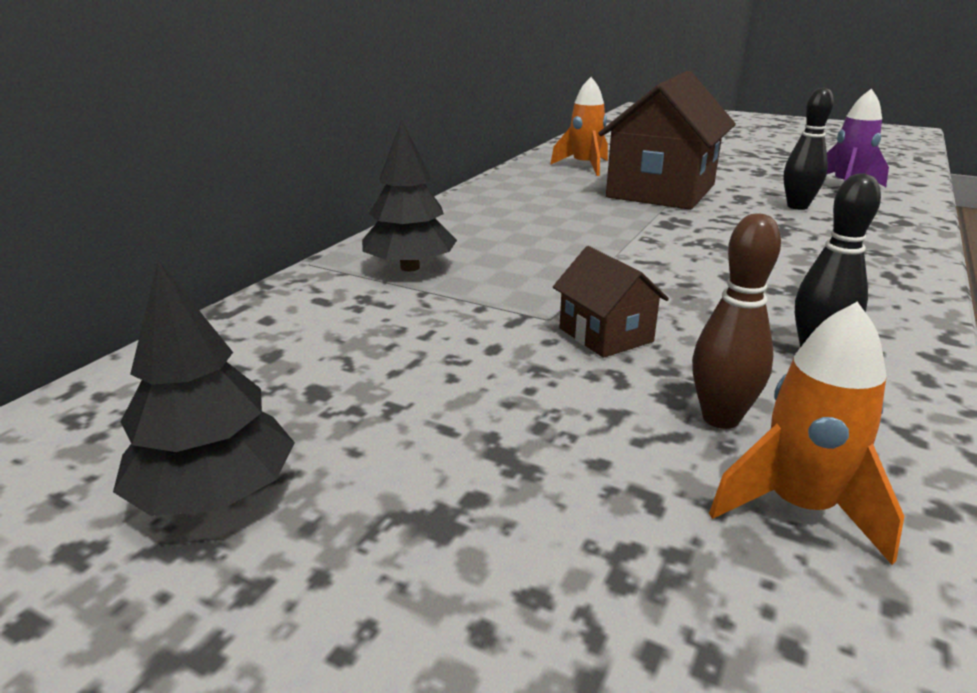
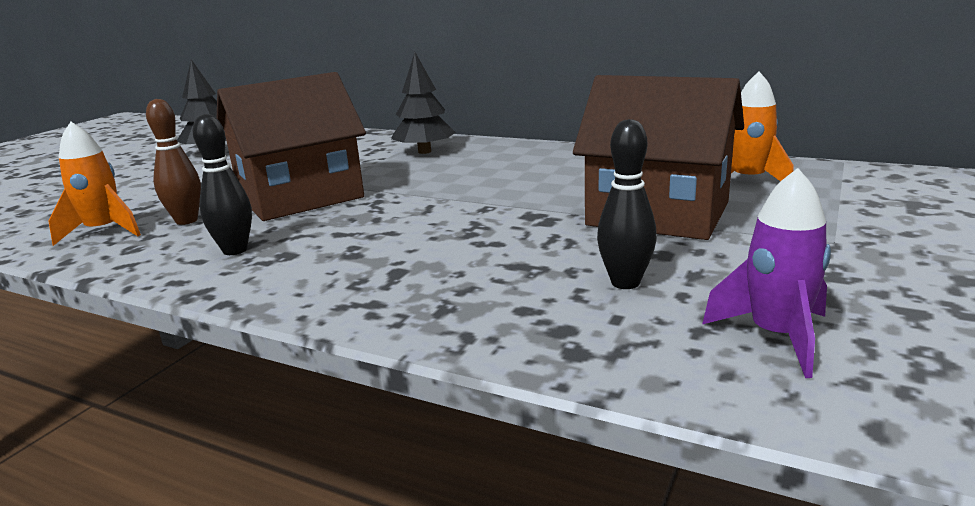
camera: 90 degrees right, 5 degrees down
(605, 335) = (300, 197): brown house -> brown house, size x2.14

